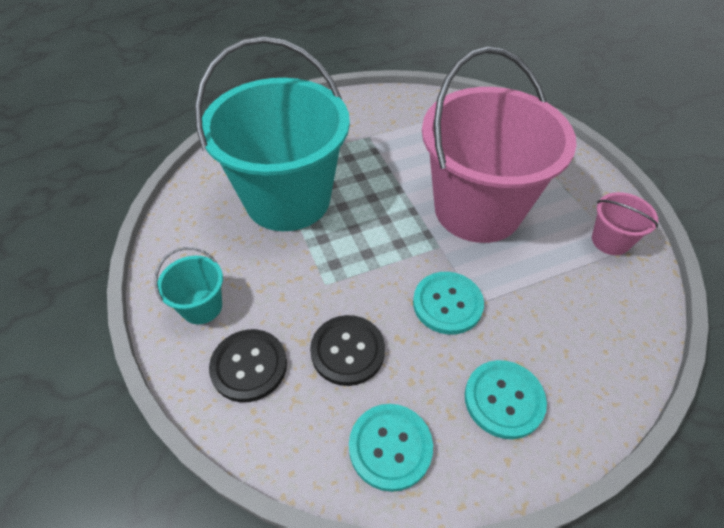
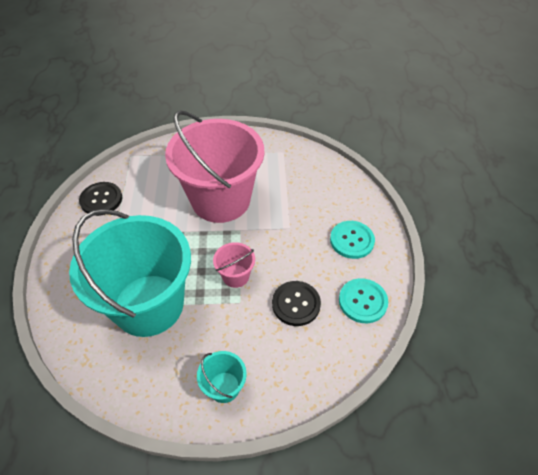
camera: 70 degrees left, 0 degrees up
(249, 366) = (286, 364): black button -> black button (101, 199)
(447, 304) = (283, 242): turquoise button -> none
(610, 241) = (274, 153): pink bucket -> pink bucket (235, 276)

